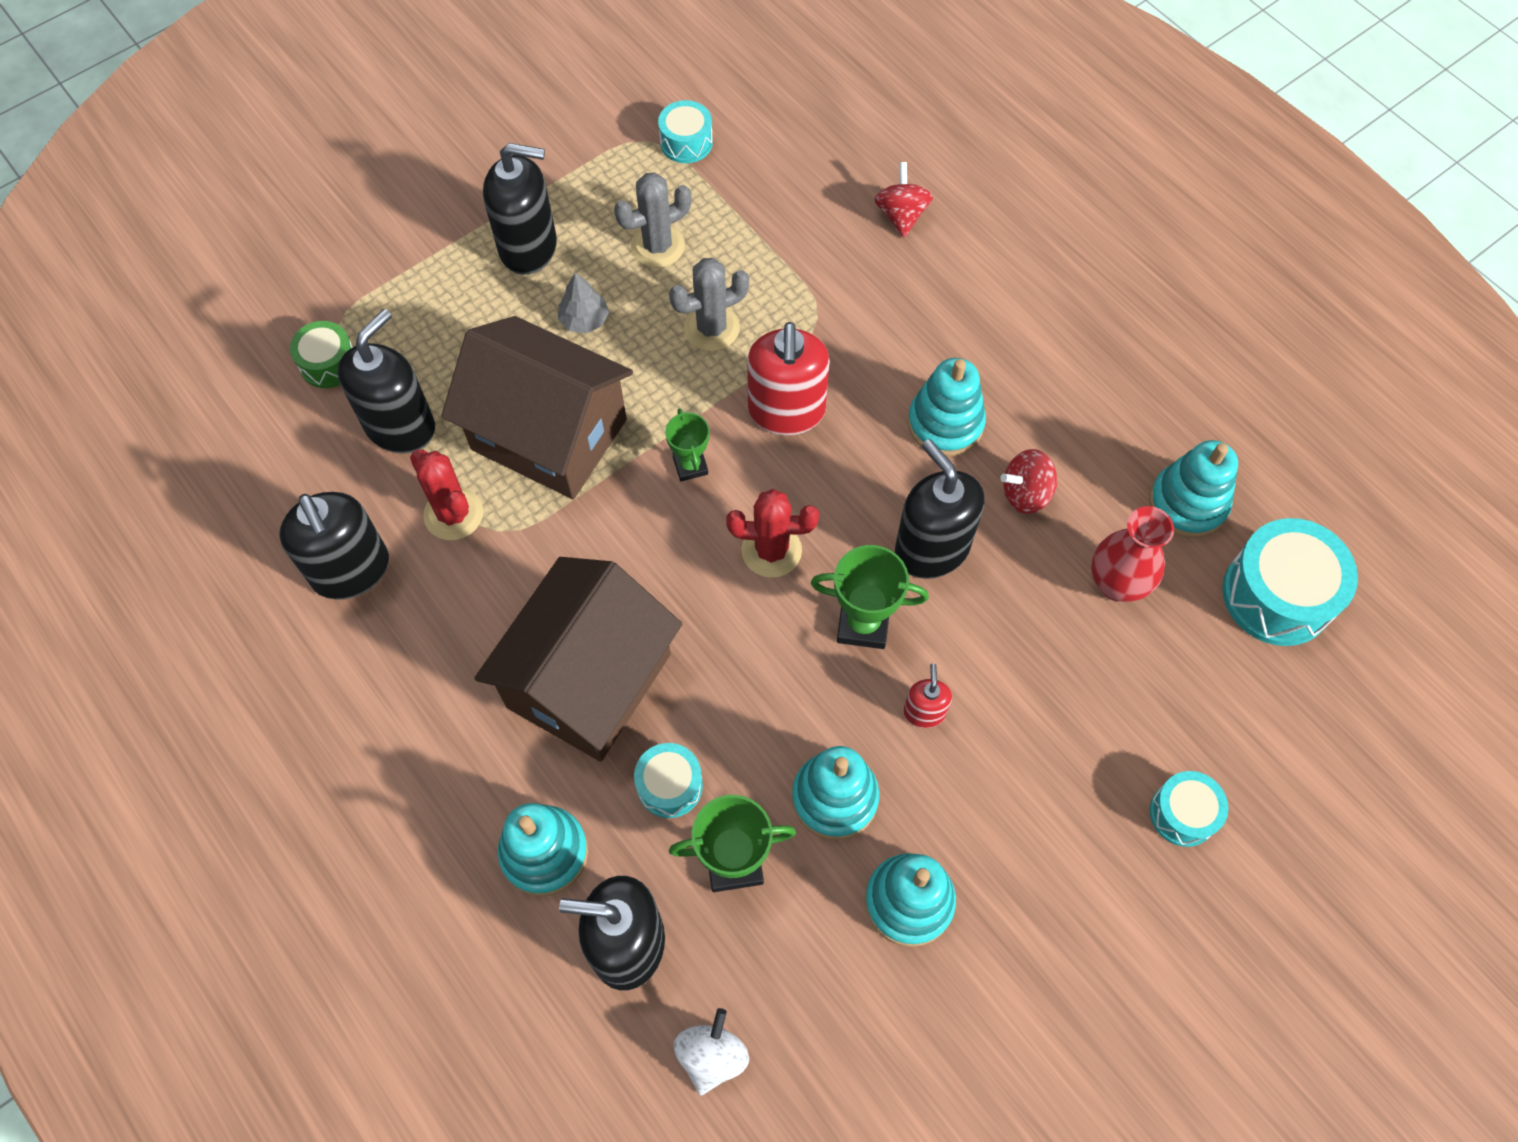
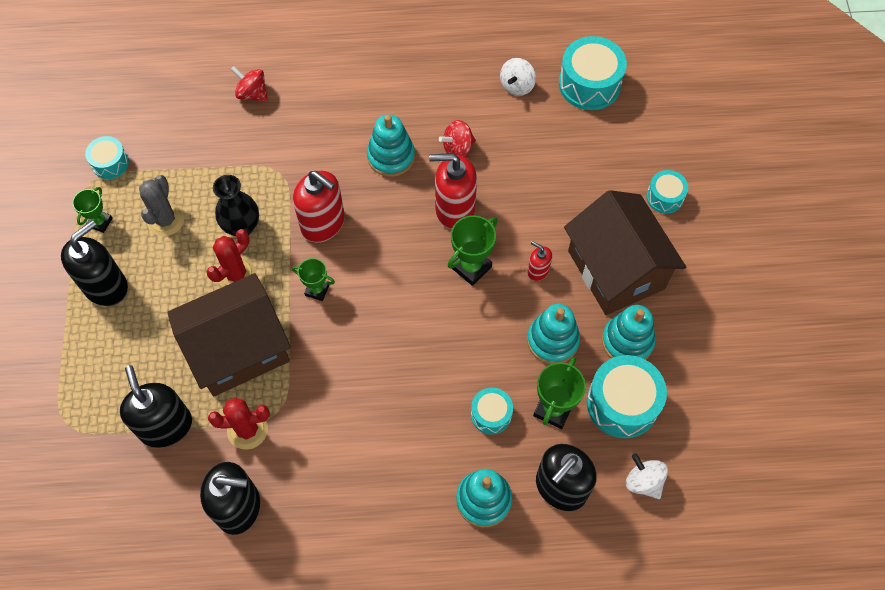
camera: 55 degrees left, 0 degrees up
(328, 363) = (88, 443): green drum -> none
(584, 320) = (180, 286): grey tree -> none
(589, 680) = (403, 418): brown house -> brown house (616, 269)
(603, 186) = (100, 222): none -> green trophy
(711, 328) = (242, 227): grey cactus -> black vase
(771, 550) = (398, 283): red cactus -> red cactus (236, 274)
(809, 953) = (622, 403): none -> turquoise drum
(931, 548) = (454, 209): black soap dispenser -> red soap dispenser
(1025, 493) = (458, 148): red spinning top -> red spinning top turned 45 degrees clockwise
(1117, 584) = (534, 143): red vase -> none
(1187, 503) = (517, 86): turquoise stacking toy -> white spinning top

